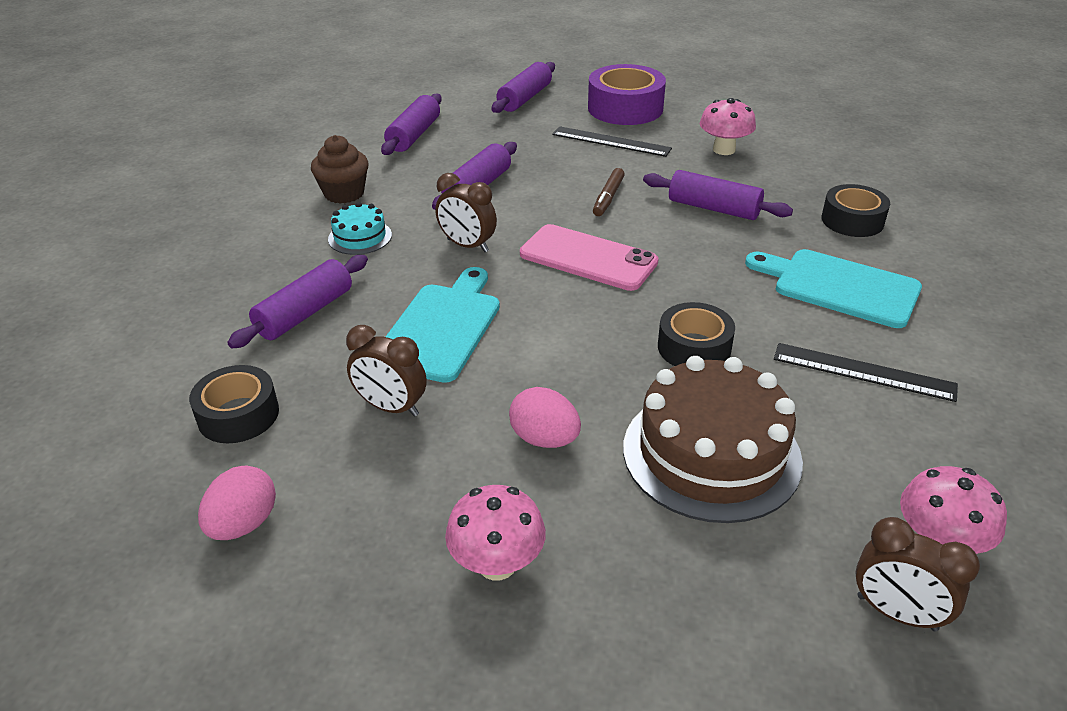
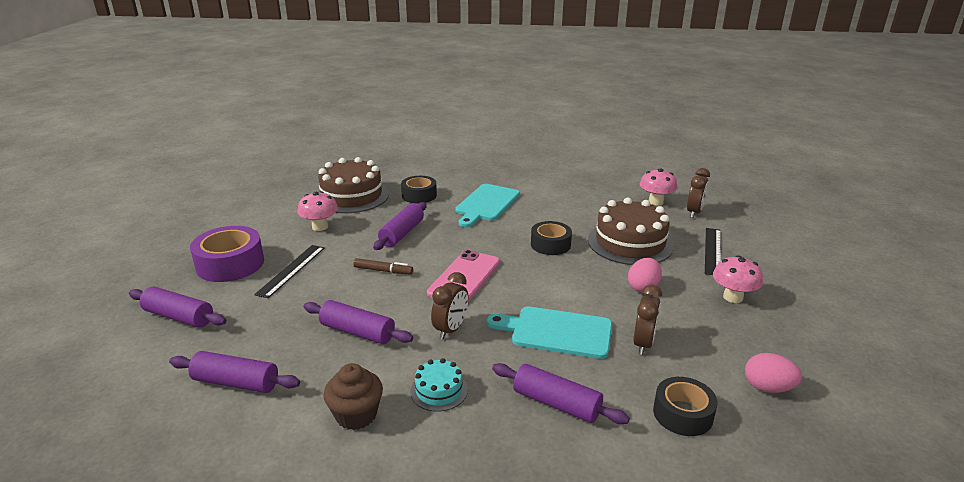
camera: 95 degrees left, 10 degrees down
(828, 165) = (351, 196): none -> brown cake
(863, 372) = (556, 205): black ruler -> black ruler (712, 251)

